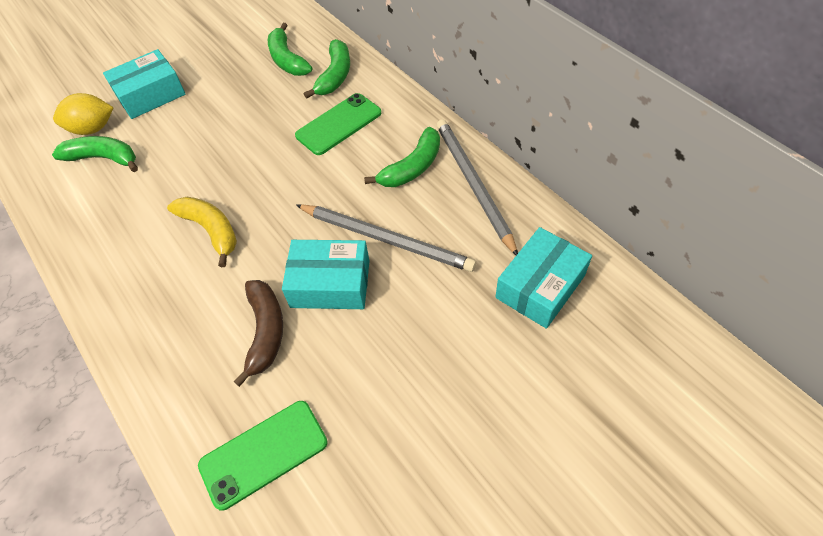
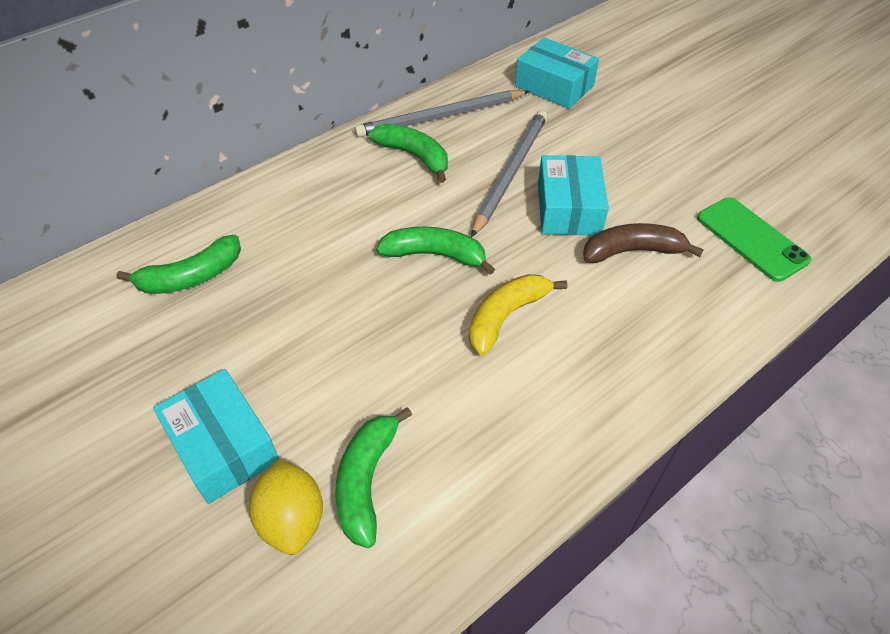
camera: 95 degrees left, 5 degrees down
(335, 76) = (243, 225): green banana -> green banana (435, 255)
(339, 124) = (337, 216): green phone -> none

